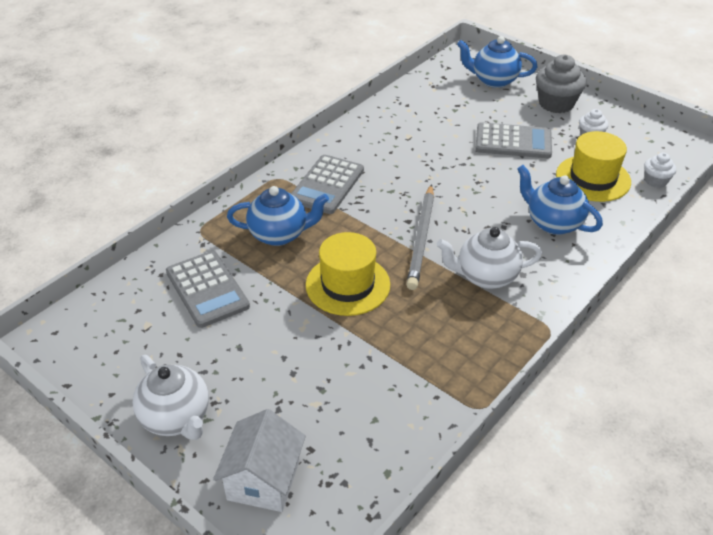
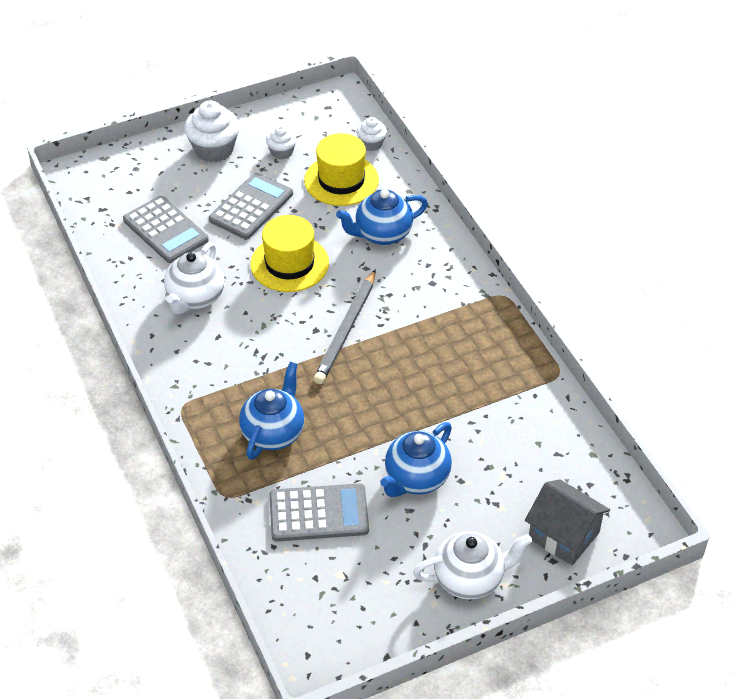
camera: 65 degrees left, 5 degrees up
(263, 480) = (563, 535): white house -> grey house
(327, 185) = (221, 370): grey calculator -> grey calculator (165, 230)
(348, 285) = (375, 405): yellow hat -> yellow hat (289, 263)
(422, 238) = (346, 330): grey pencil -> grey pencil turned 75 degrees clockwise
(486, 276) = (421, 307): white teapot -> white teapot (195, 298)
(494, 80) = (140, 175): blue teapot -> blue teapot (416, 479)
(556, 103) = (214, 149): grey cupcake -> white cupcake

